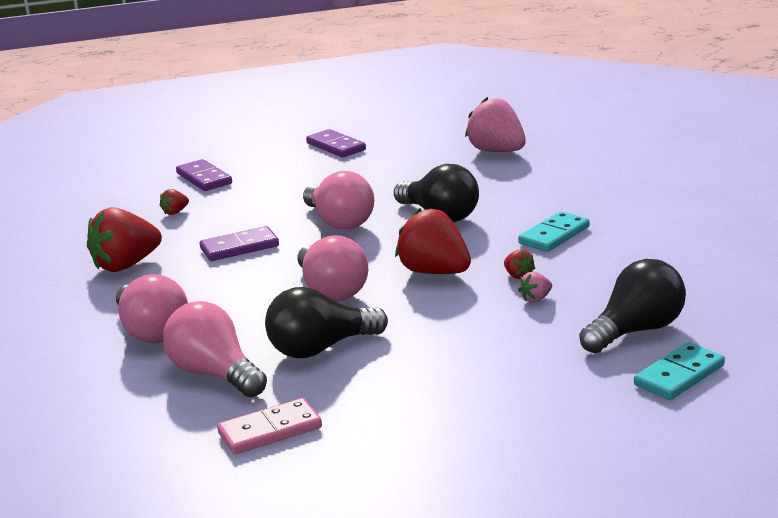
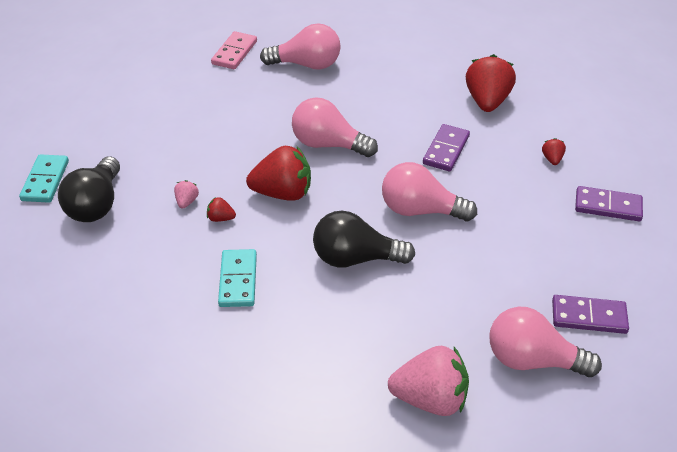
camera: 135 degrees right, 20 degrees up
(151, 331) = (383, 70): pink light bulb -> pink light bulb (532, 360)
(320, 348) = (274, 103): black light bulb -> none

